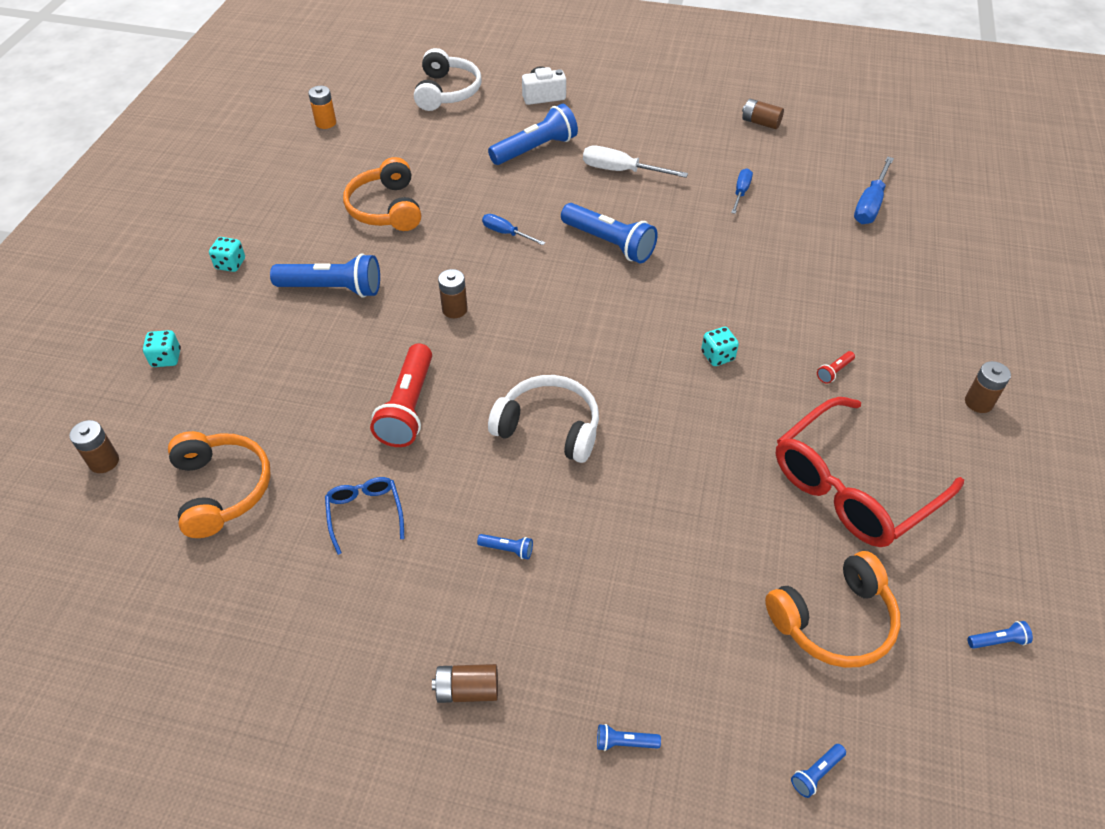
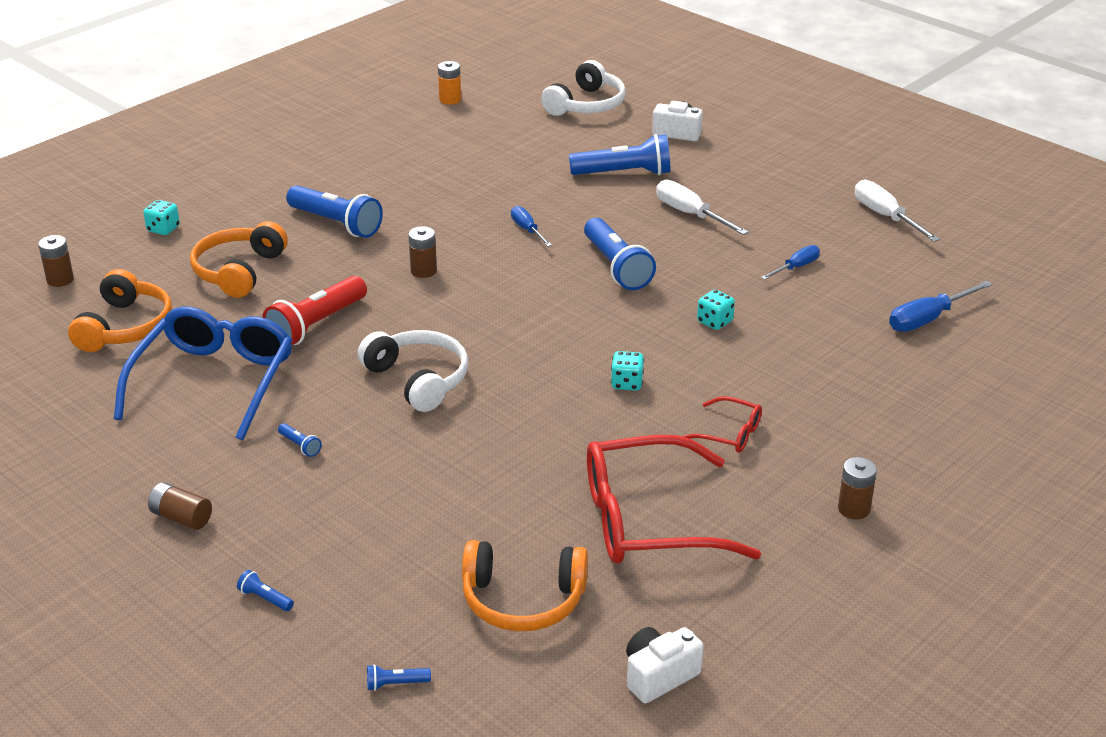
camera: 30 degrees right, 15 degrees down
(230, 264) = (271, 181): turquoise dice -> turquoise dice (714, 322)
(365, 513) = (214, 381): blue glasses -> blue glasses, size x2.16
(386, 208) = (439, 179): orange headphones -> orange headphones (239, 271)
(760, 123) = (885, 216): brown battery -> white screwdriver
(834, 371) = (729, 434): red flashlight -> red glasses
(997, 641) = (659, 676): blue flashlight -> white camera

